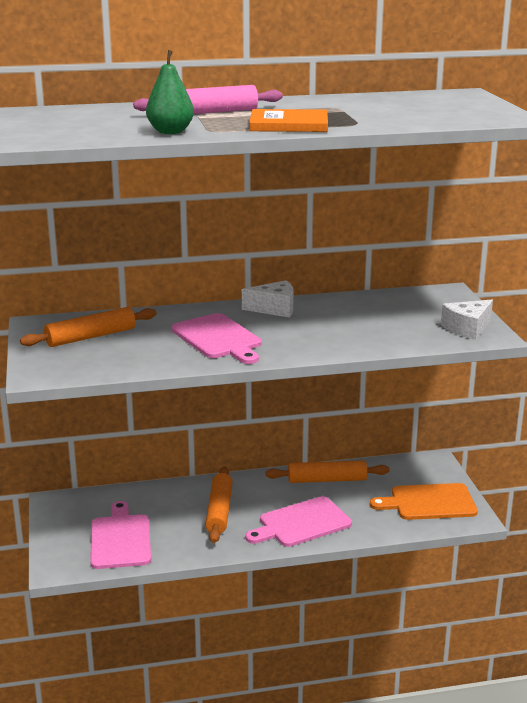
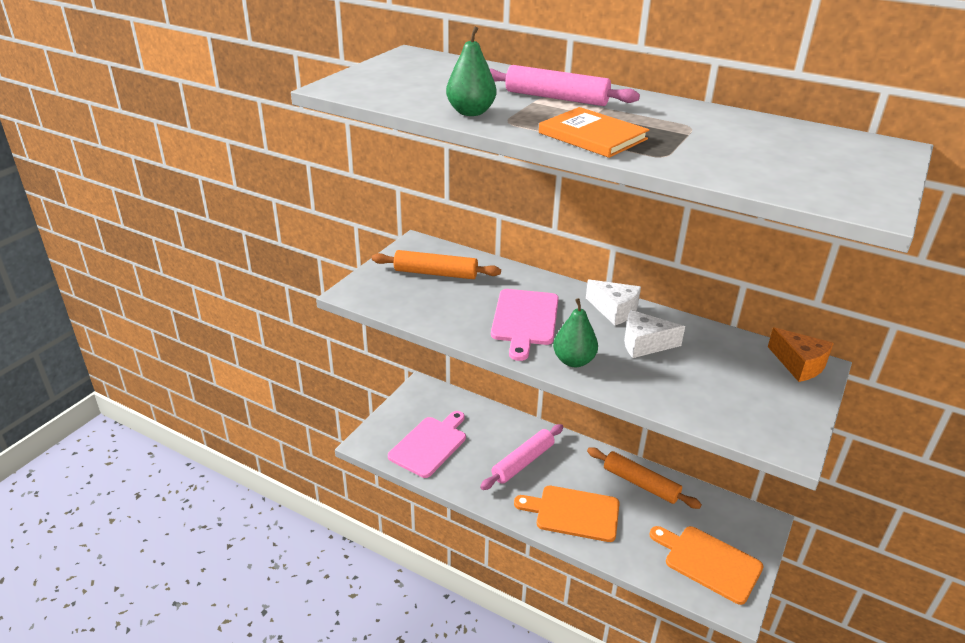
camera: 40 degrees right, 10 degrees up
(219, 511) = (523, 462): orange rolling pin -> pink rolling pin
(294, 347) = (574, 361): none -> green pear
(301, 523) = (573, 513): pink cutting board -> orange cutting board
(437, 294) = (799, 364): none -> orange cheese
(467, 328) = (775, 422): white cheese -> white cheese (644, 344)

